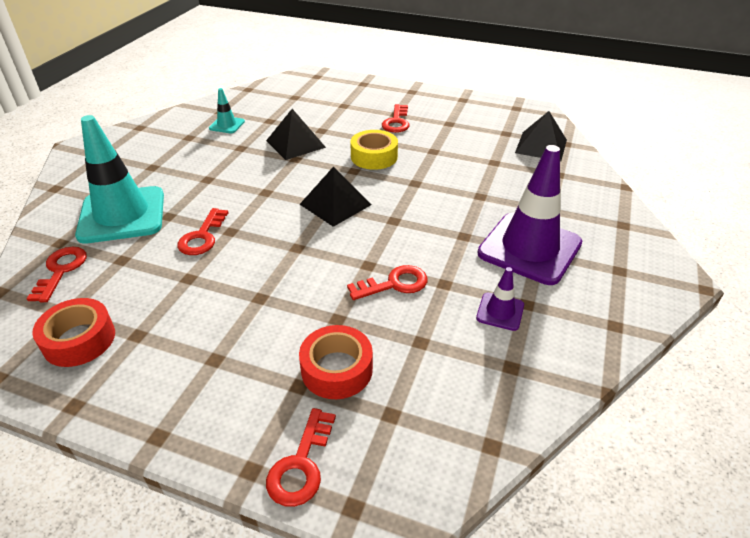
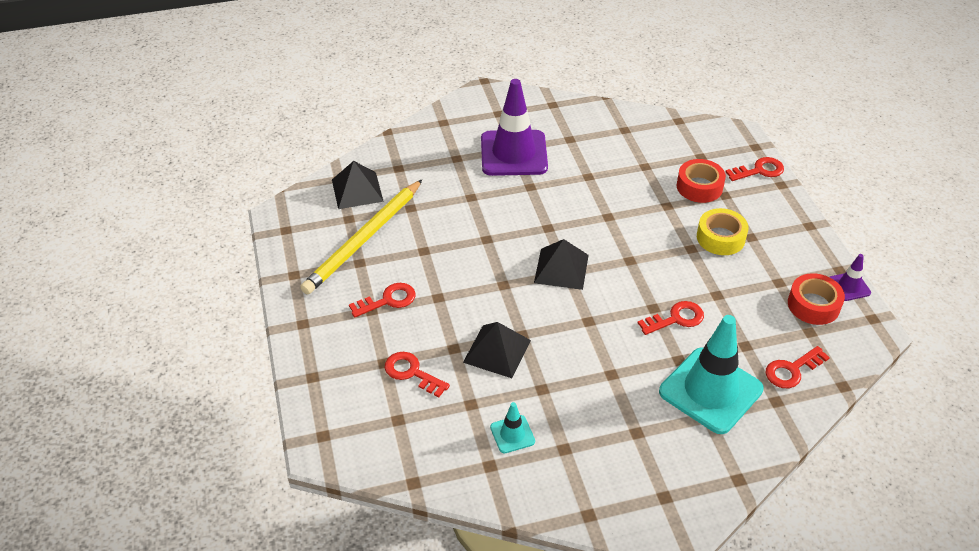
camera: 125 degrees left, 5 degrees up
(374, 157) = (469, 283): yellow tape -> yellow tape (720, 238)
(394, 284) = (612, 196): red key -> red key (412, 373)
(473, 132) = (364, 239): none -> yellow pencil
(500, 311) = (588, 146): purple traffic cone -> purple traffic cone (849, 286)

